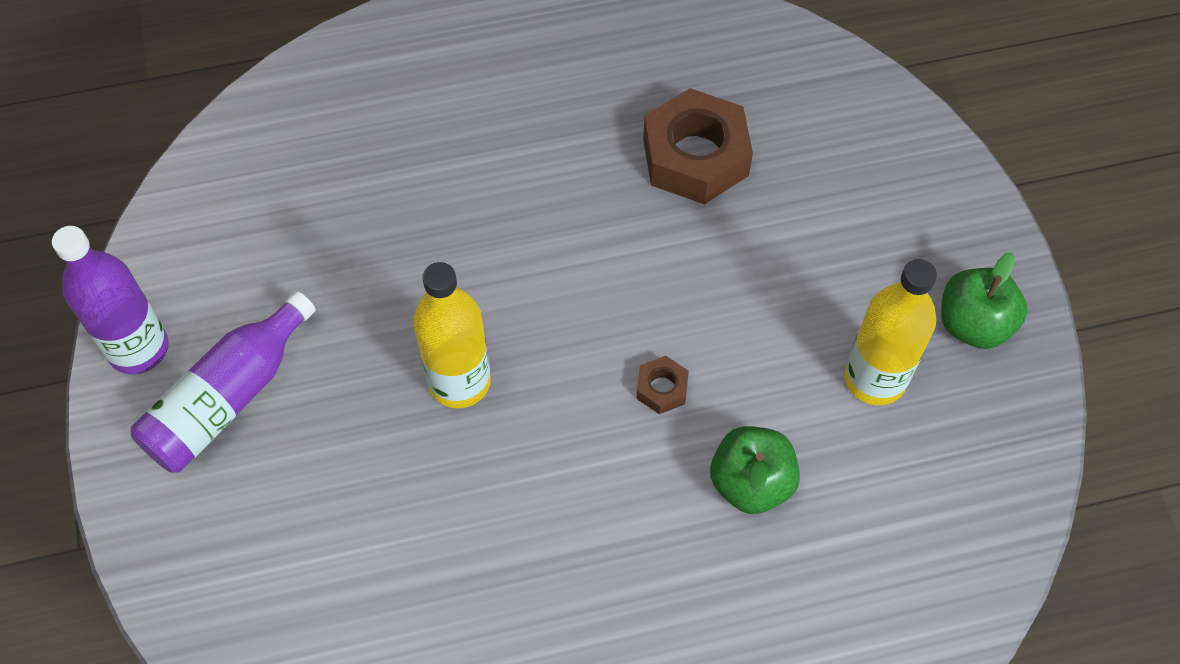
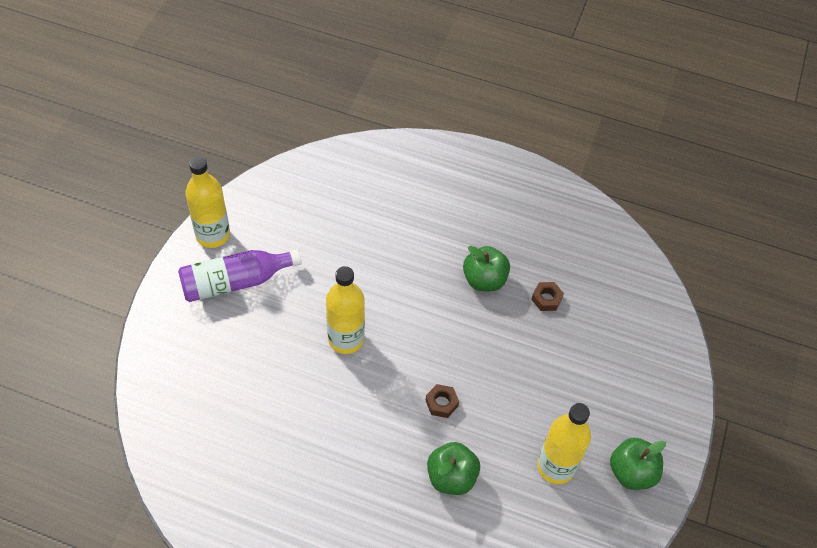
camera: 30 degrees right, 5 degrees down
(138, 348) = (213, 235): purple bottle -> yellow bottle
(592, 180) = (484, 280): none -> green apple
(695, 157) = (546, 299): brown nut -> brown nut, size x0.45

